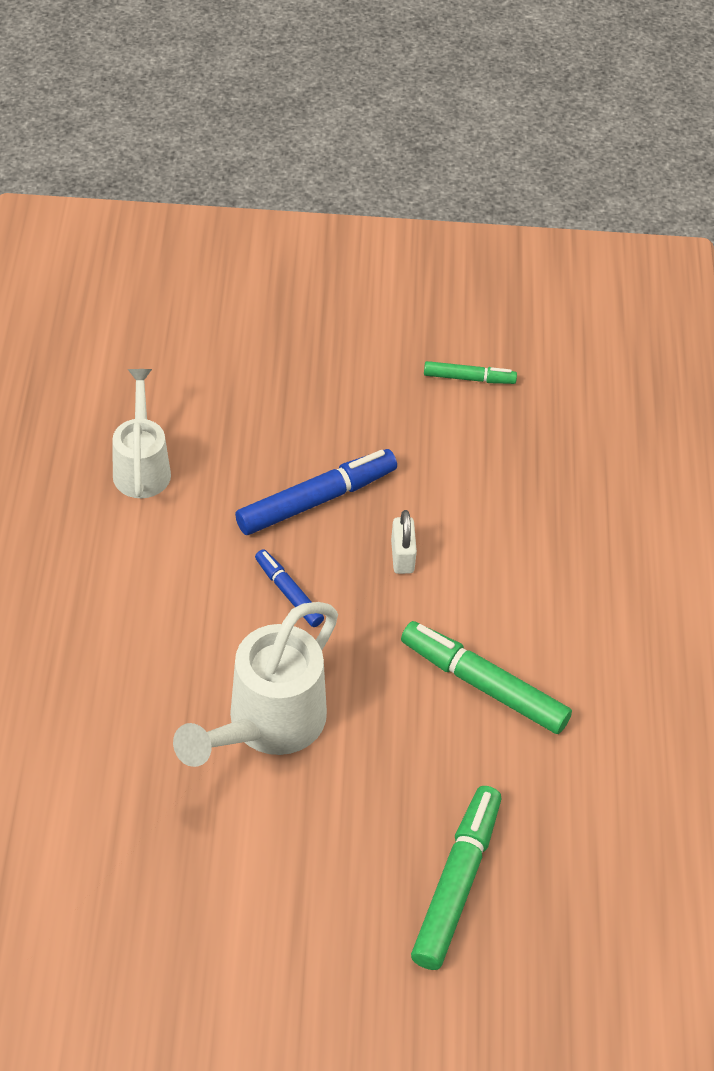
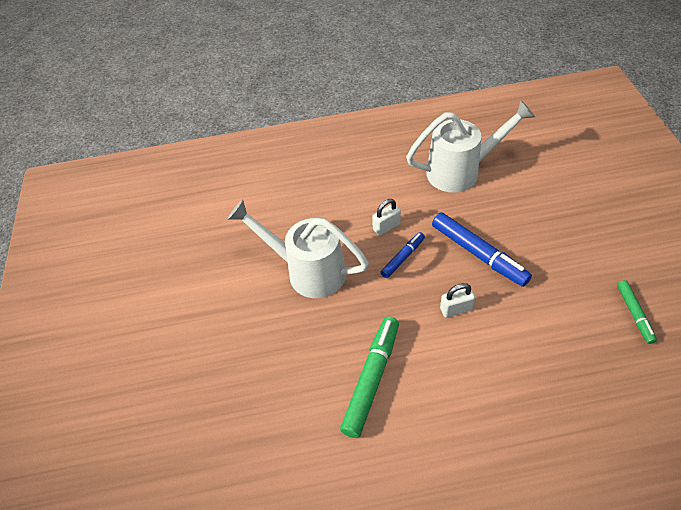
camera: 85 degrees right, 0 degrees up
(142, 467) = (461, 171): white watering can -> white watering can, size x1.52
(218, 597) = (386, 227): none -> white padlock
(456, 883) = (221, 393): green marker -> none

